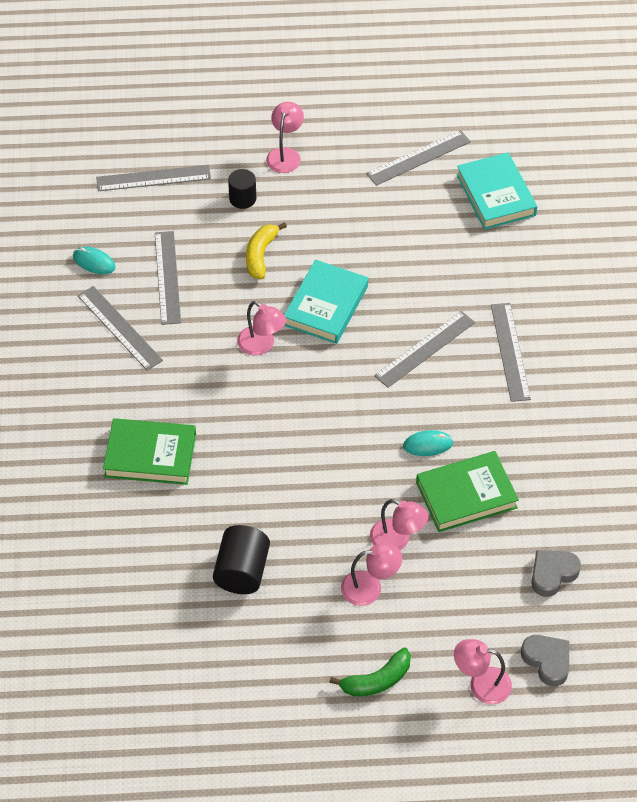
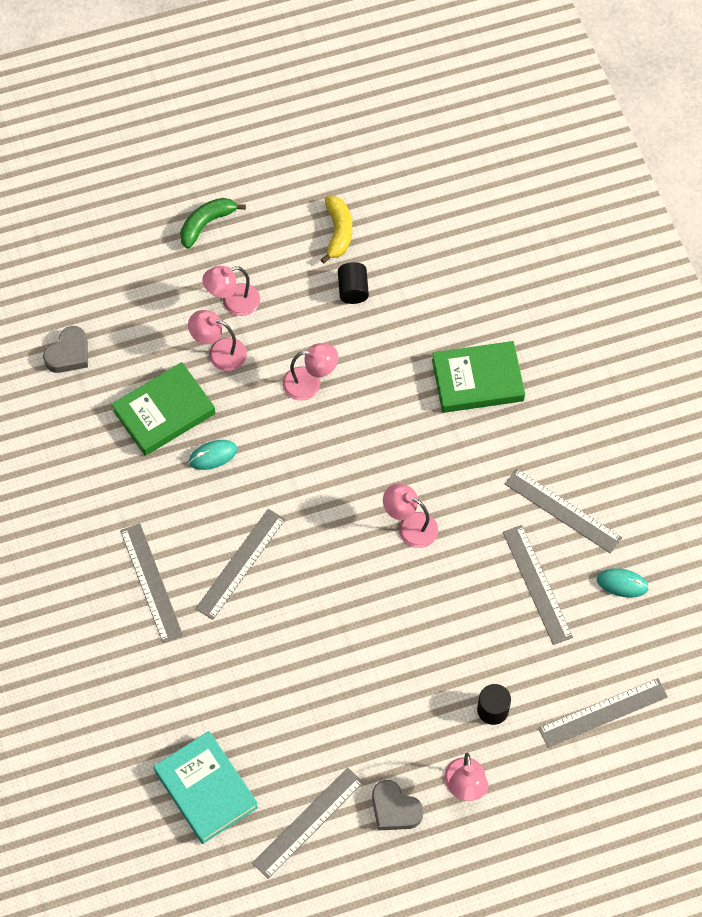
camera: 165 degrees right, 10 degrees up
(242, 571) = (353, 290): black cylinder -> black cylinder, size x0.65
(260, 255) = (447, 638): yellow banana -> yellow banana (338, 232)
(326, 306) = (358, 591): turquoise book -> none
(481, 684) = (115, 241): pink lamp -> pink lamp (310, 383)
(547, 661) = (61, 274): grey heart -> grey heart (394, 809)

